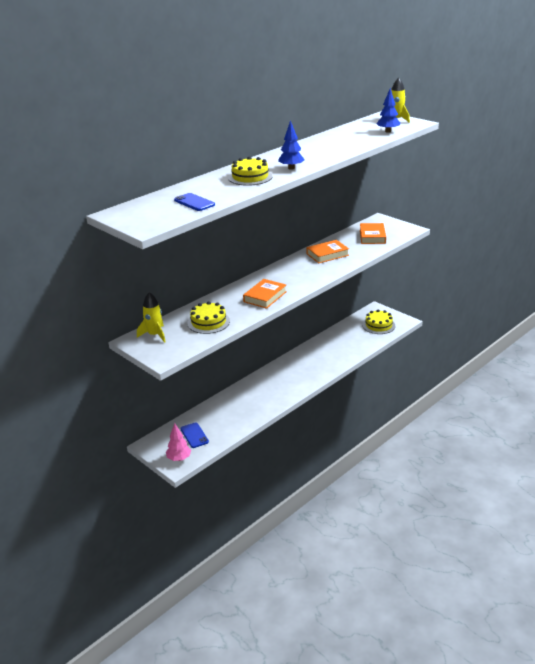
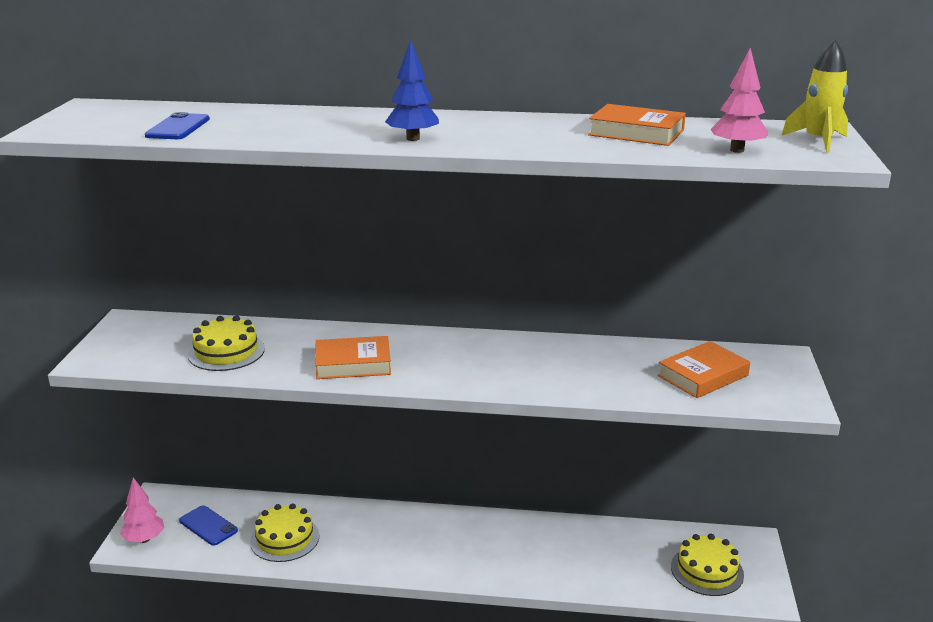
camera: 50 degrees right, 5 degrees down
(155, 335) = (154, 329): yellow rocket -> none
(194, 435) = (208, 526): blue phone -> blue phone turned 75 degrees counterclockwise
(250, 177) = (331, 128): yellow cake -> yellow cake (285, 538)
(327, 254) = (568, 360): orange book -> orange book (636, 132)
(388, 131) = (737, 150): blue tree -> pink tree

